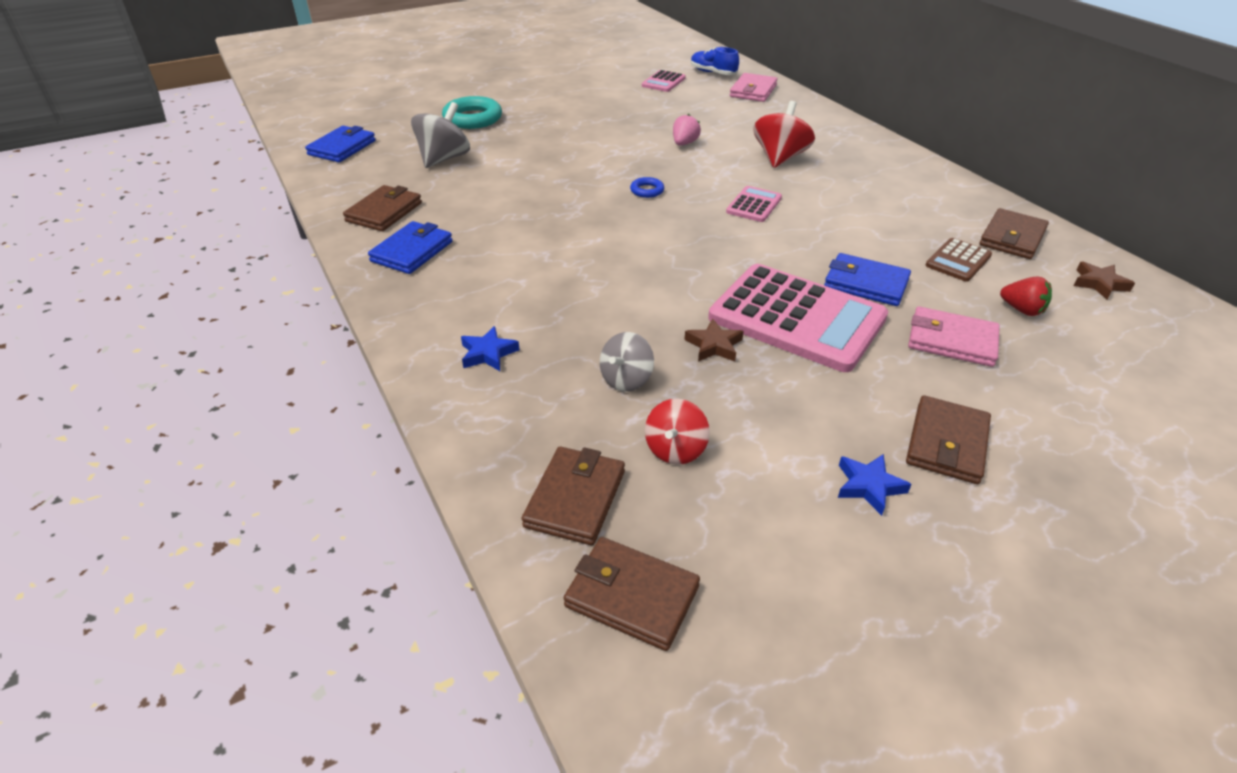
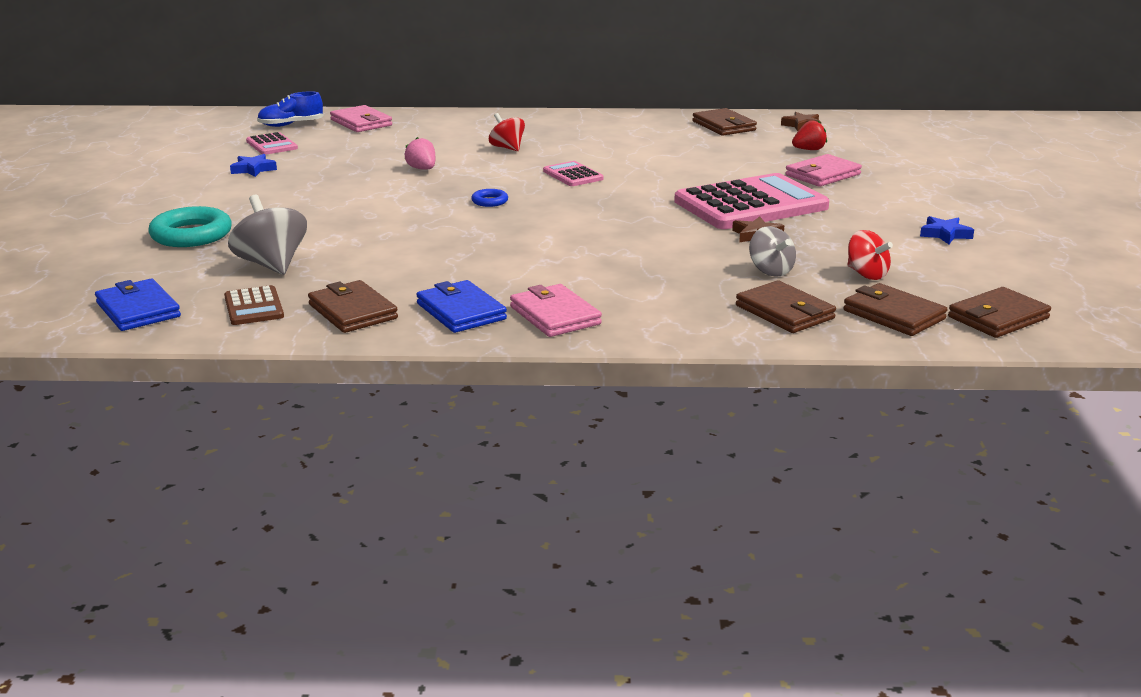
camera: 60 degrees left, 15 degrees down
(431, 293) = (555, 315): none -> pink wallet
(488, 353) = (682, 310): blue star -> blue star (253, 169)
(780, 158) = (507, 148): red spinning top -> red spinning top, size x0.64
(866, 284) = (731, 175): blue wallet -> none
(946, 443) = (922, 206): brown wallet -> brown wallet (784, 312)
(958, 261) = (733, 146): brown calculator -> brown calculator (254, 307)

